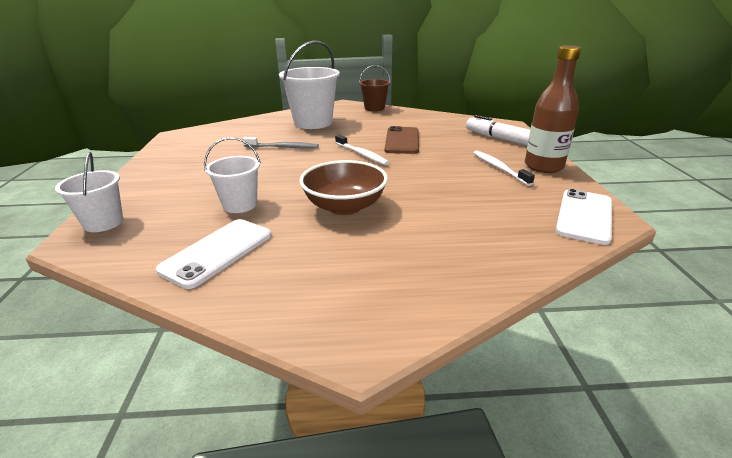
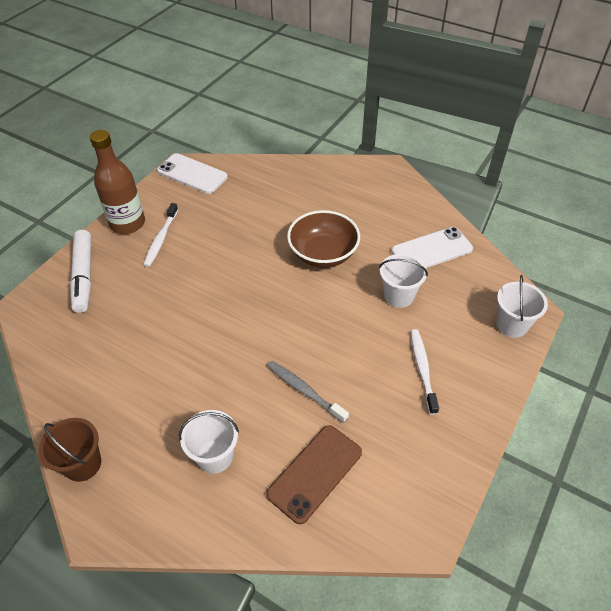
camera: 145 degrees left, 20 degrees up
(313, 123) = (215, 456): white bucket -> white bucket, size x0.58
(362, 154) = (240, 325): white toothbrush -> white toothbrush (422, 369)
(402, 141) = (172, 331): brown phone -> brown phone (315, 473)
(584, 216) = (192, 174): white phone -> white phone turned 60 degrees clockwise

